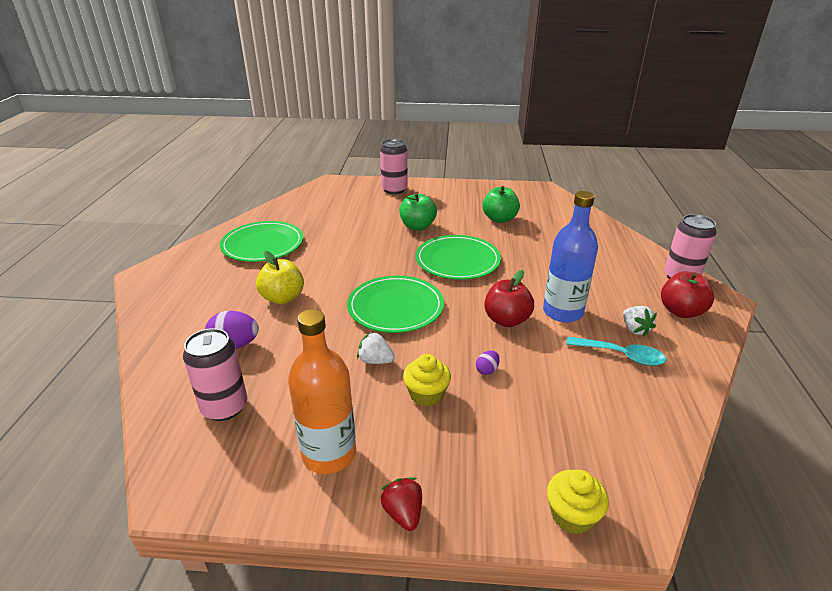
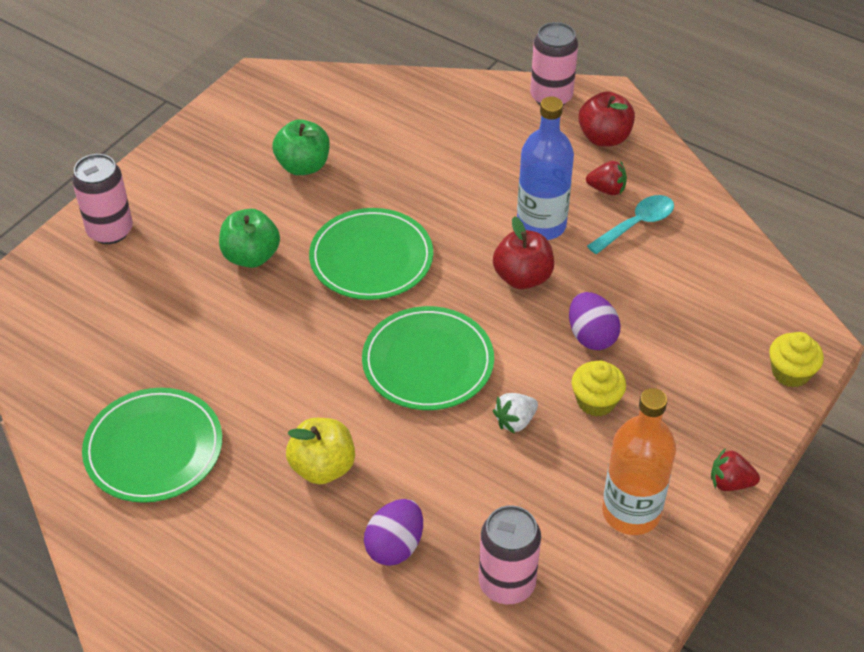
camera: 60 degrees left, 15 degrees up
(487, 370) = (591, 336): purple egg -> purple egg, size x1.90
(635, 329) = (607, 189): white strawberry -> red strawberry

